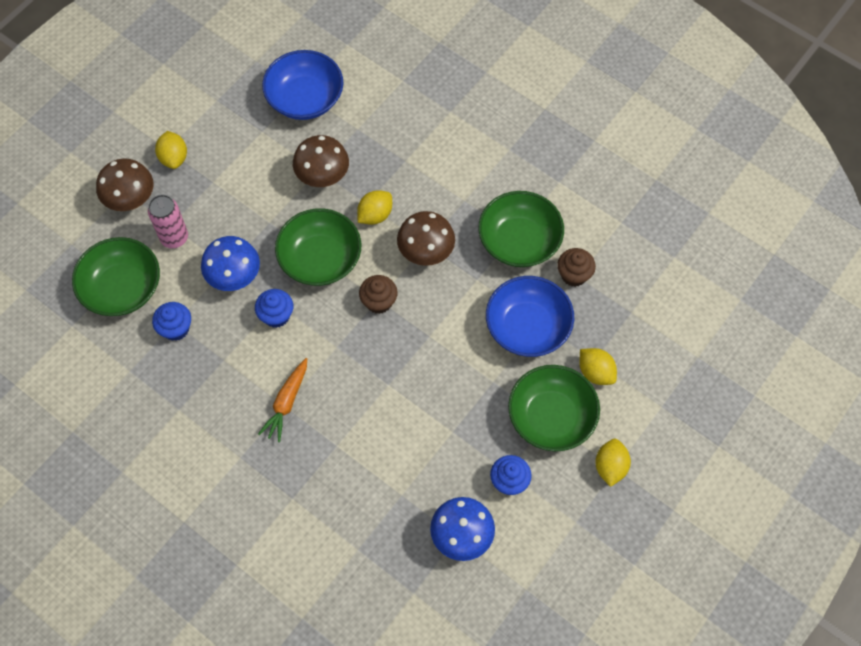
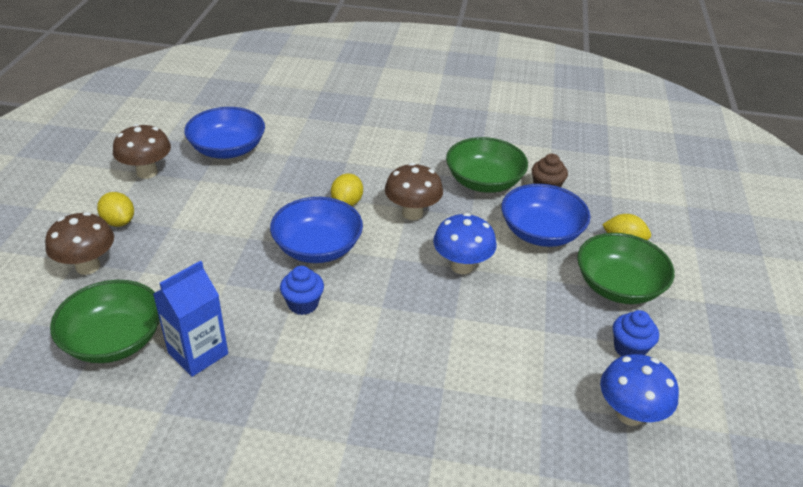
camera: 30 degrees left, 25 degrees down
(174, 238) = (153, 280): pink can -> none
(176, 328) = (198, 353): blue cupcake -> blue carton
(234, 277) = (239, 289): blue mushroom -> blue mushroom (462, 266)
(286, 402) = (364, 371): orange carrot -> none
(320, 259) = (317, 248): green bowl -> blue bowl
(323, 177) = (280, 193): brown mushroom -> brown mushroom (147, 172)
(379, 302) = (396, 260): brown cupcake -> none
(610, 467) = (700, 302): yellow lemon -> none

